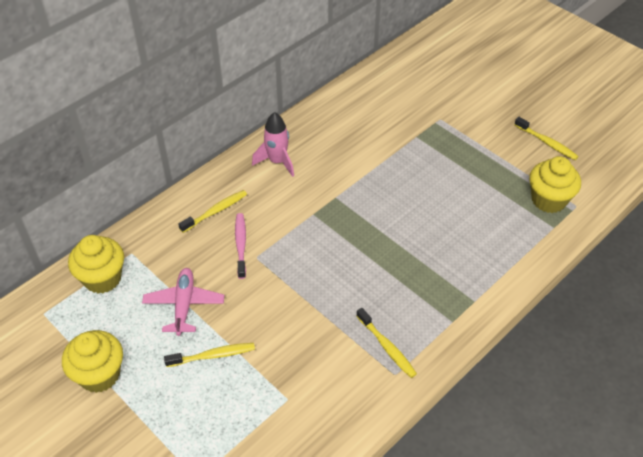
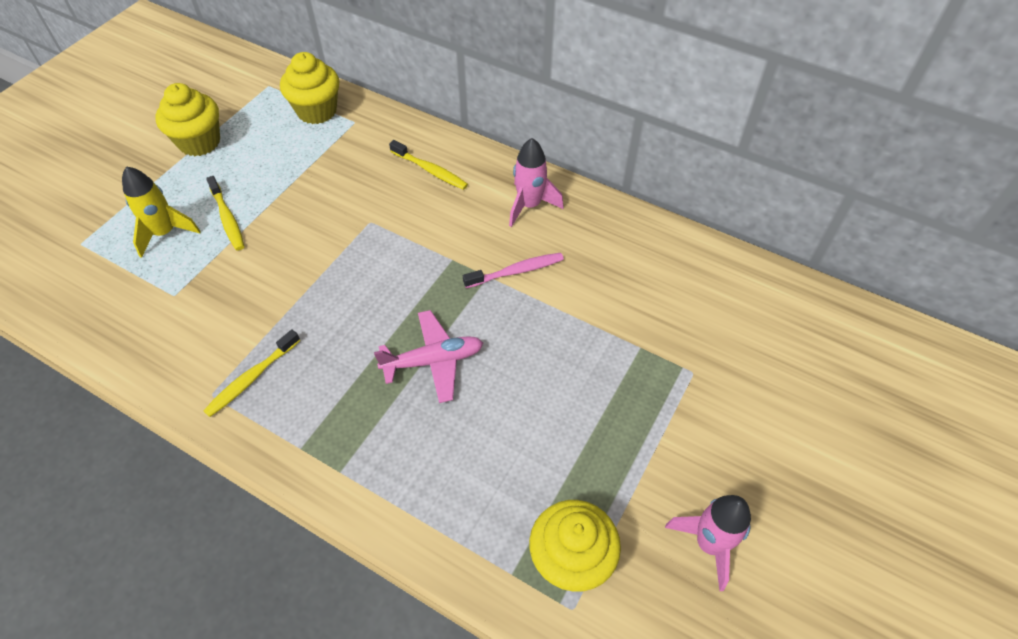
camera: 75 degrees right, 5 degrees up
(184, 305) = (291, 179): pink plane -> pink plane (433, 361)
(211, 405) = (165, 233): none -> yellow rocket
(241, 244) = (385, 204): pink toothbrush -> pink toothbrush (516, 271)
(547, 143) = (709, 544): yellow toothbrush -> pink rocket

